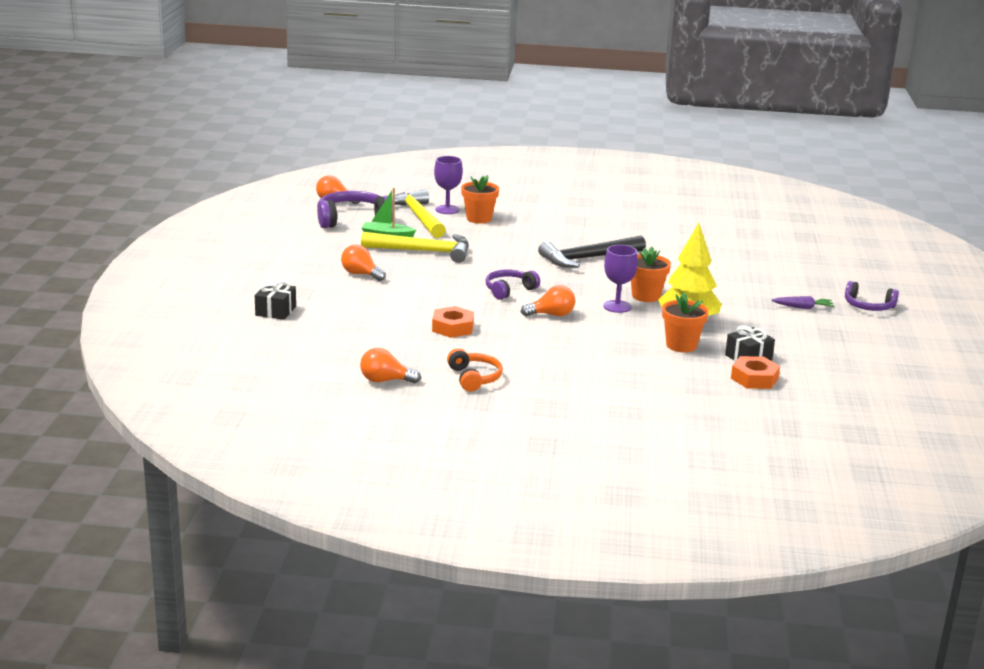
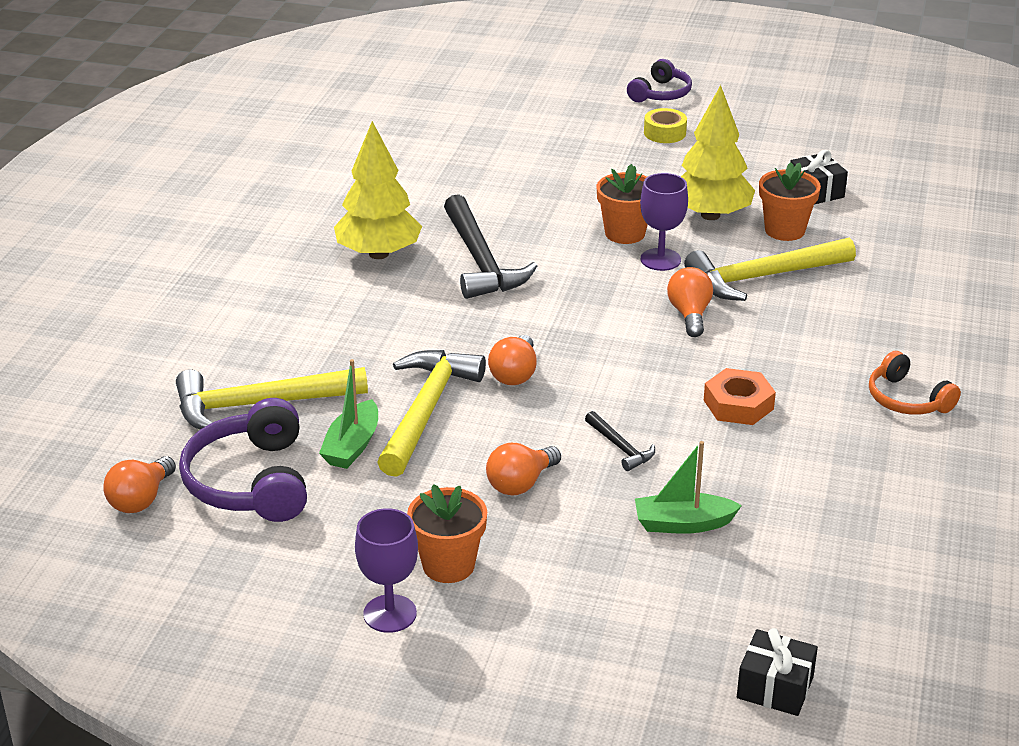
camera: 80 degrees left, 10 degrees up
(276, 311) = (677, 587): black gift -> black gift (775, 687)
(330, 312) = (683, 524): none -> green boat
(385, 380) = (929, 479): orange light bulb -> orange light bulb (514, 374)
(400, 297) = (620, 447): none -> black hammer
(447, 210) = (231, 371): purple goblet -> purple goblet (390, 614)
(474, 378) = (907, 399): orange headphones -> orange headphones turned 120 degrees counterclockwise
(479, 218) = (285, 342): orange flower pot -> orange flower pot (448, 565)
(509, 290) = (598, 341): purple headphones -> none
(582, 234) = (378, 254): none -> yellow tree
(610, 337) = (762, 277): none -> yellow hammer
(754, 378) = (874, 197): orange nut -> none
(803, 307) = (664, 133): purple carrot -> yellow tape

